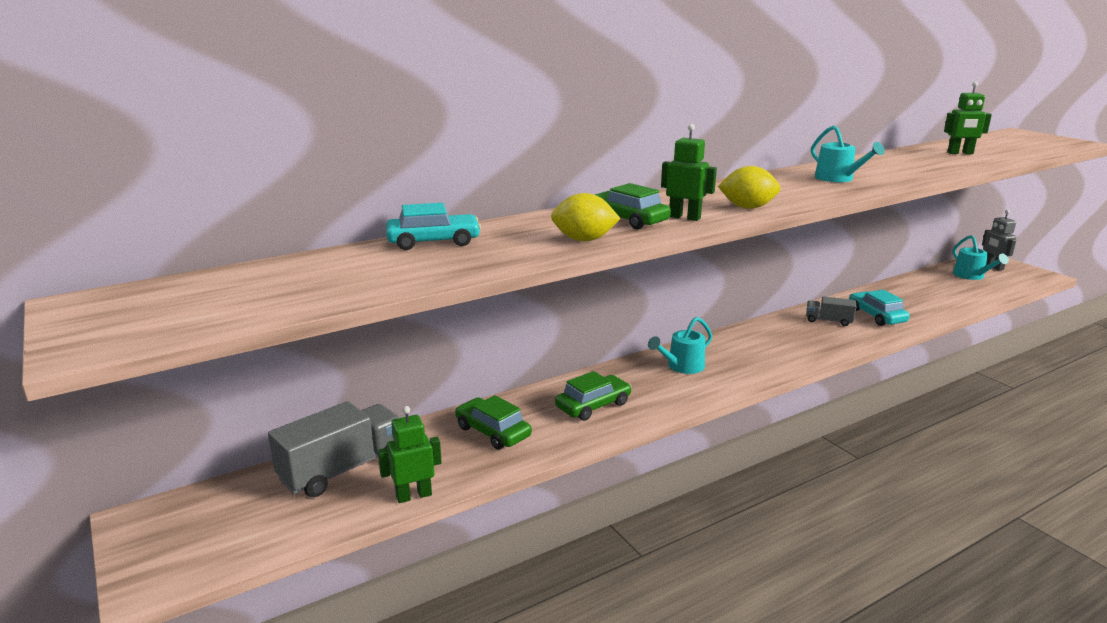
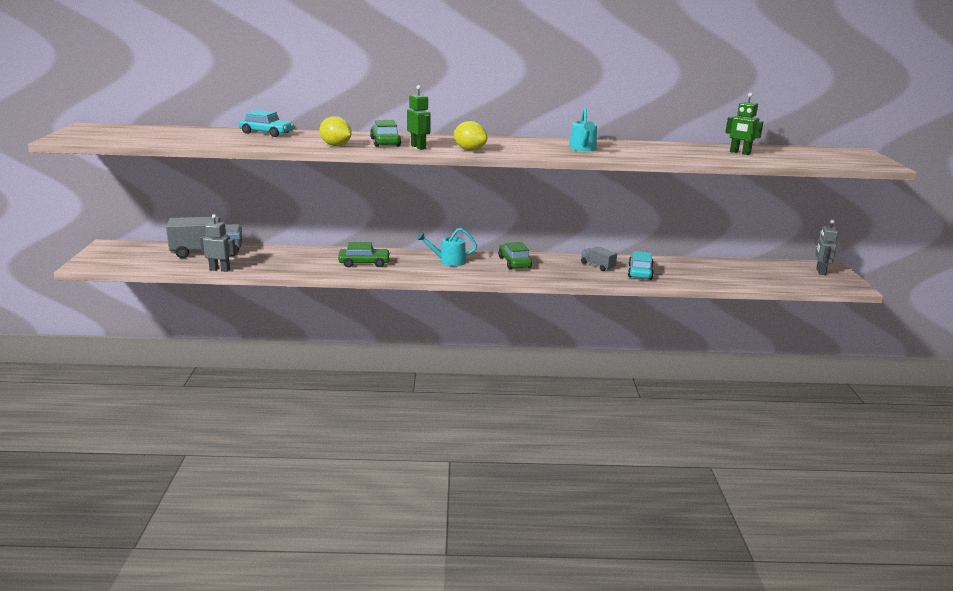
camera: 30 degrees right, 0 degrees up
(413, 495) = (220, 269): green robot -> grey robot
(493, 432) = (295, 259): green car -> green car (514, 262)
(971, 276) = (783, 271): turquoise watering can -> none

